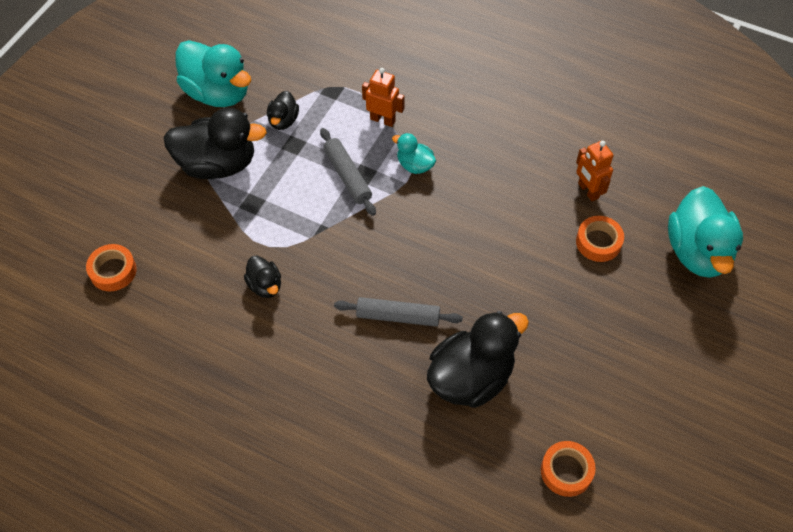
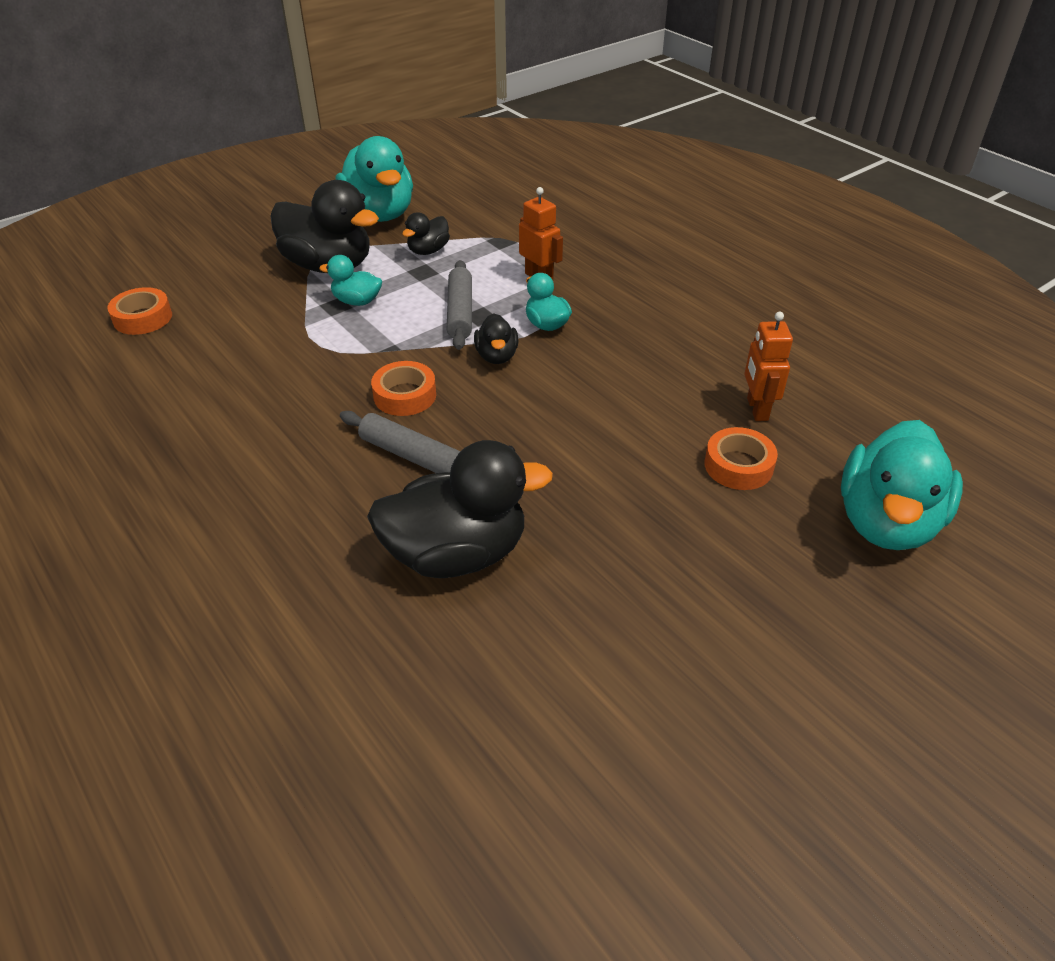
camera: 25 degrees right, 15 degrees down
(265, 193) = (357, 301): none -> turquoise duck
(265, 285) = (285, 378): black duck -> black duck (496, 356)
(566, 471) = (512, 723): orange tape -> orange tape (405, 395)

